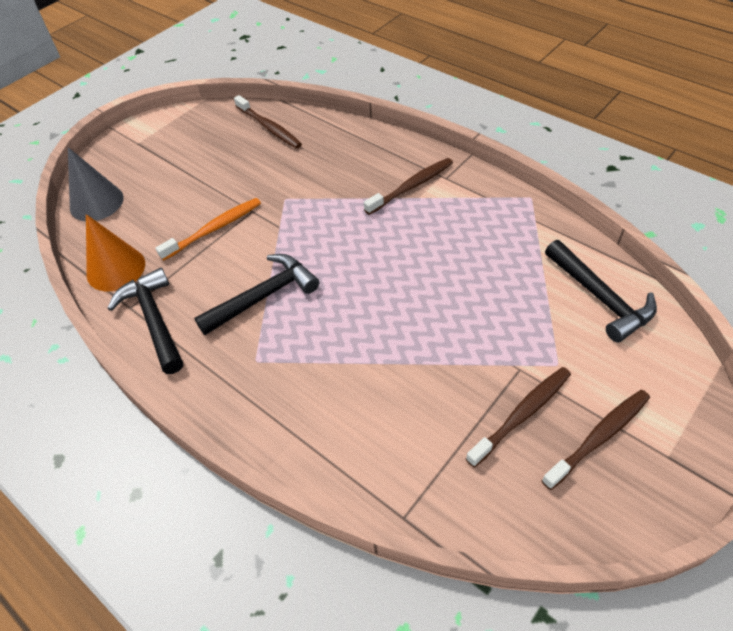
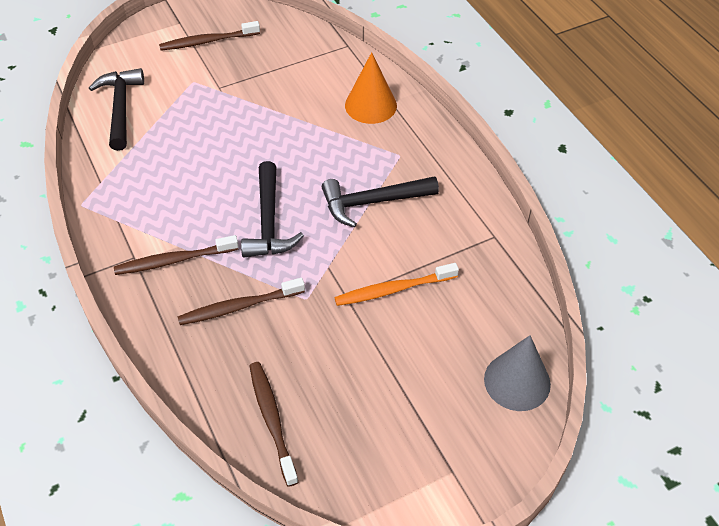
camera: 160 degrees left, 0 degrees up
(116, 269) = (503, 281): orange cone -> orange cone (370, 105)
(154, 320) = (474, 216): black hammer -> black hammer (269, 221)
(522, 414) = (241, 65): brown toothbrush -> brown toothbrush (239, 307)

